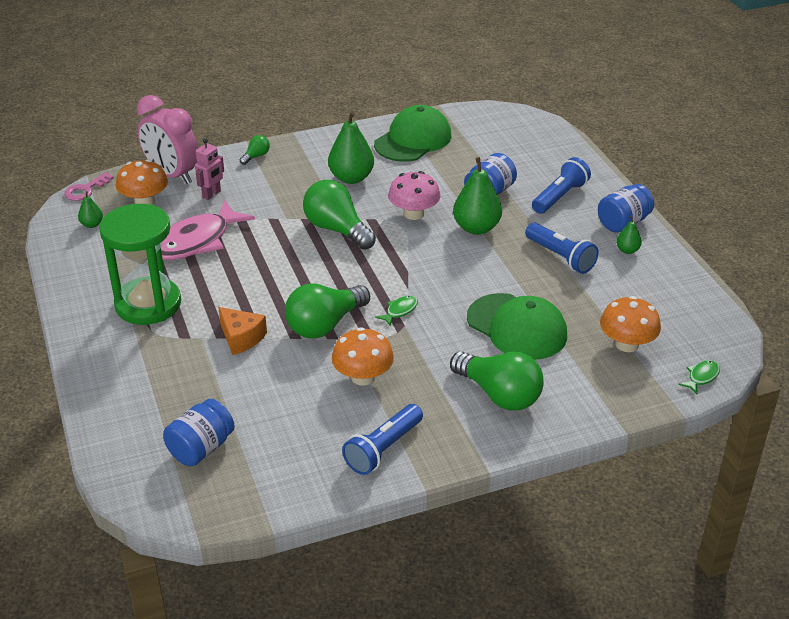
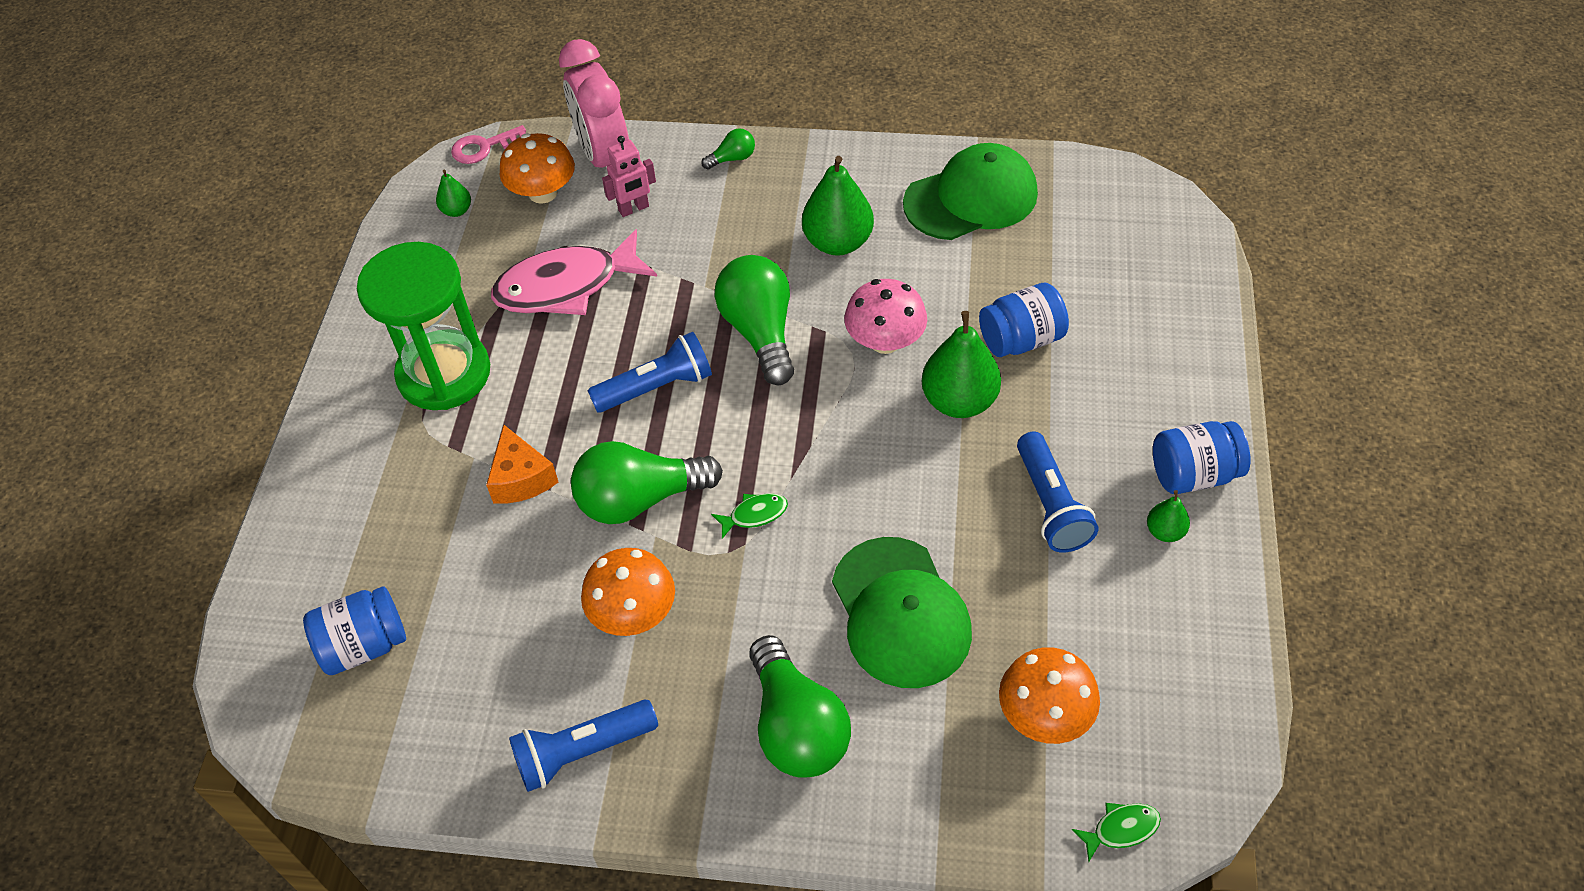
camera: 30 degrees right, 15 degrees up
(559, 197) = (1125, 385): blue flashlight -> blue flashlight (656, 387)

